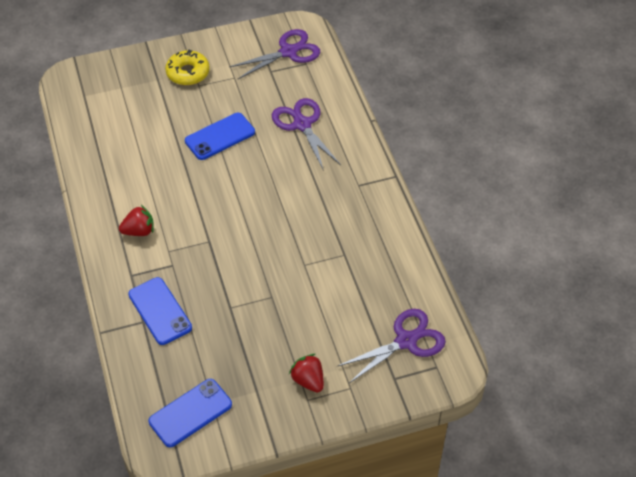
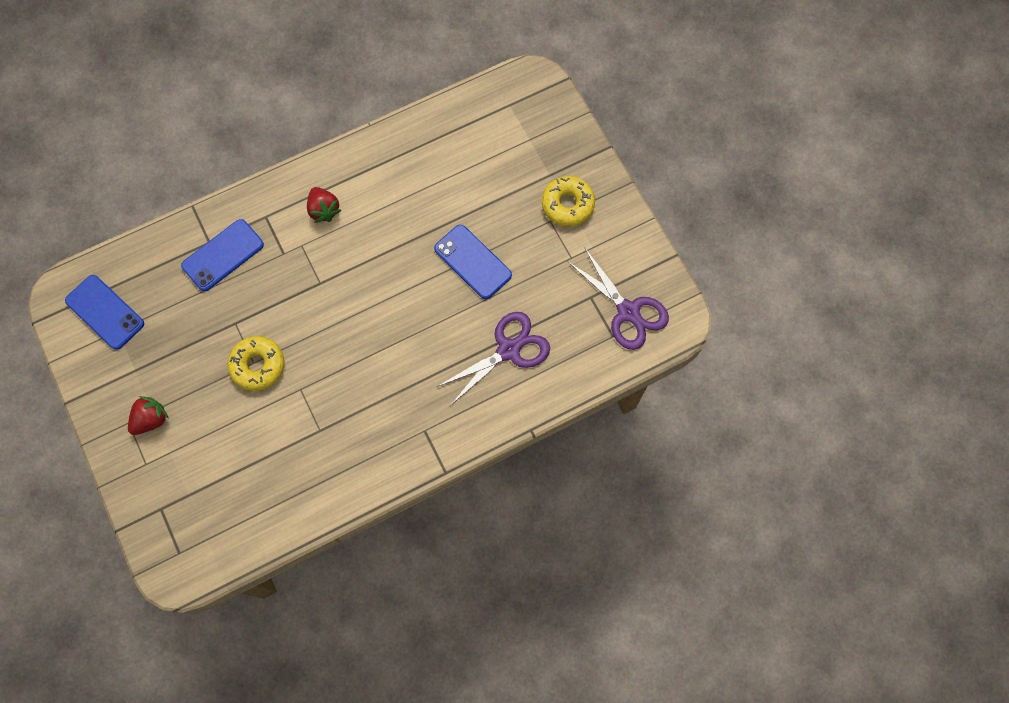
camera: 80 degrees right, 20 degrees up
(275, 293) = (258, 365): none -> yellow donut
(406, 341) = (209, 515): purple scissors -> none

